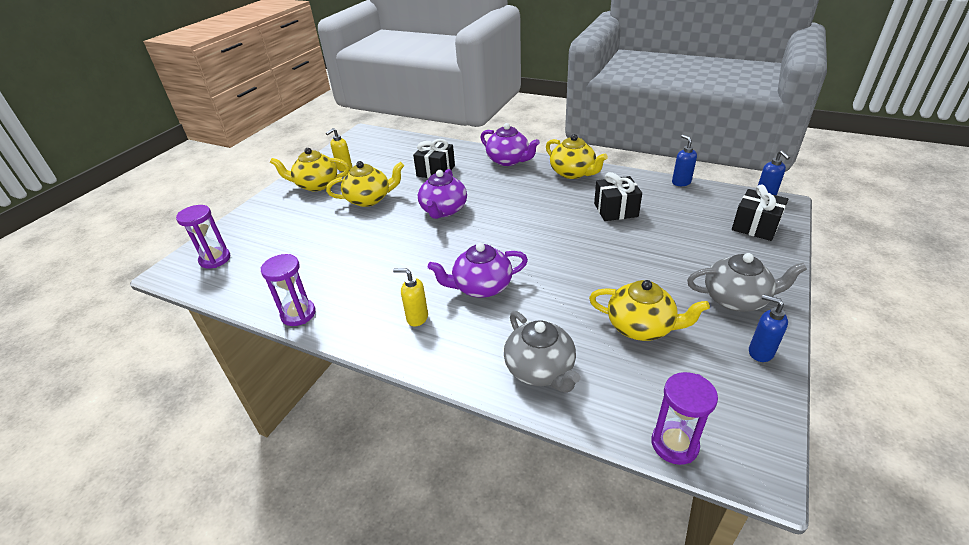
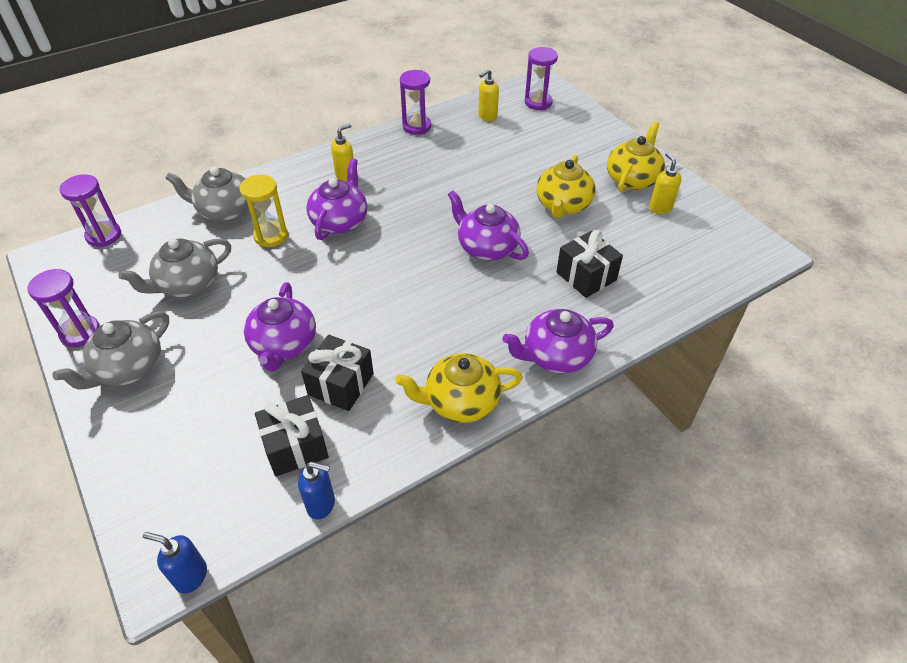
camera: 120 degrees right, 10 degrees up
(256, 278) = (487, 116): none -> yellow soap dispenser
(538, 315) = (271, 236): none -> yellow hourglass
(621, 244) = (284, 345): none -> purple teapot
(641, 326) = (187, 284): yellow teapot -> grey teapot
(755, 226) = (168, 492): black gift -> black gift (295, 446)
(760, 352) = (80, 333): blue soap dispenser -> purple hourglass

